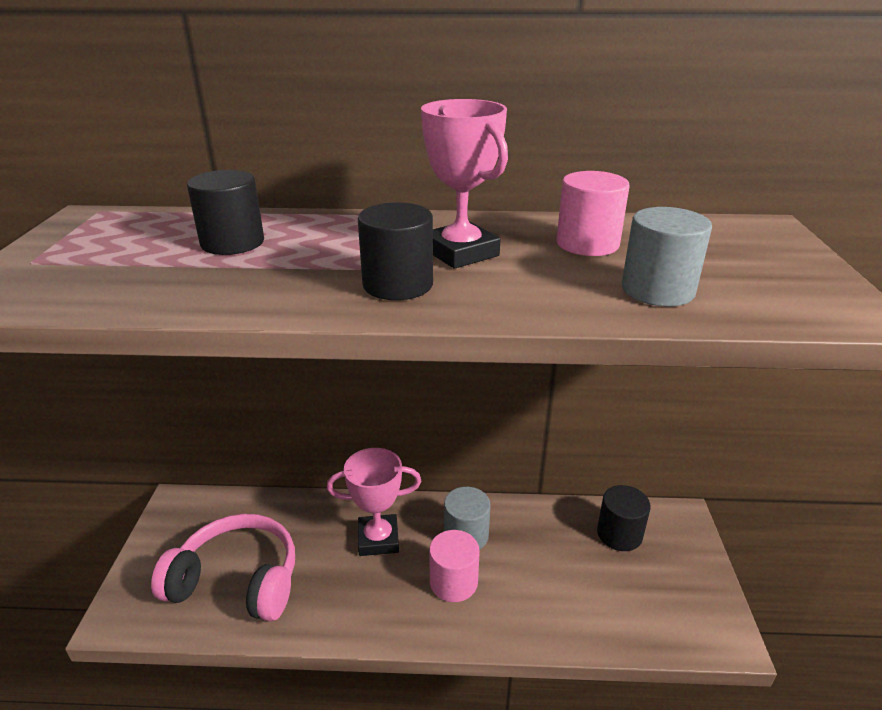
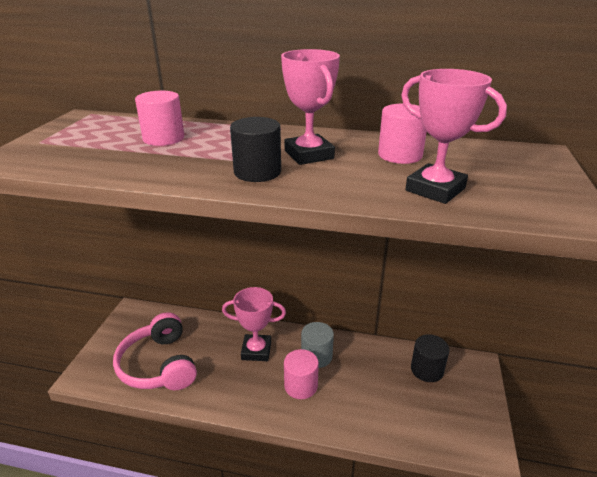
camera: 10 degrees right, 0 degrees up
(232, 243) = (163, 138): black cylinder -> pink cylinder
(237, 581) = (159, 365): pink headphones -> pink headphones turned 135 degrees counterclockwise
(657, 290) = (435, 189): grey cylinder -> pink trophy

